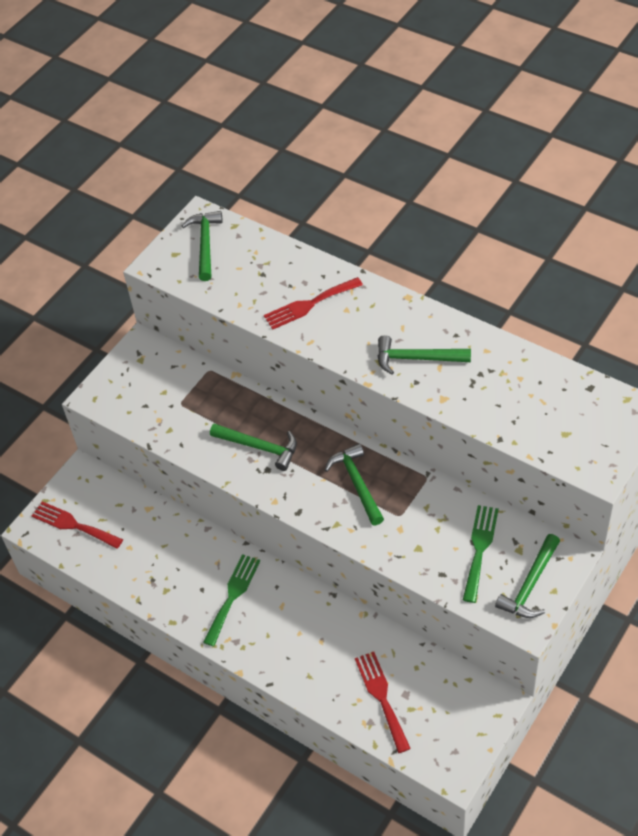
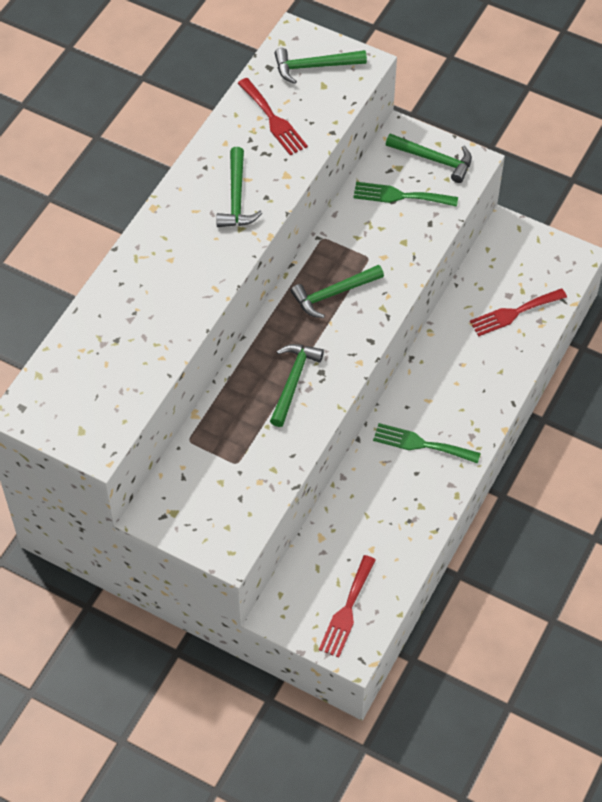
camera: 100 degrees left, 5 degrees up
(205, 244) = (67, 401): green hammer -> green hammer (314, 66)
(309, 304) = (163, 293): red fork -> red fork (273, 120)

